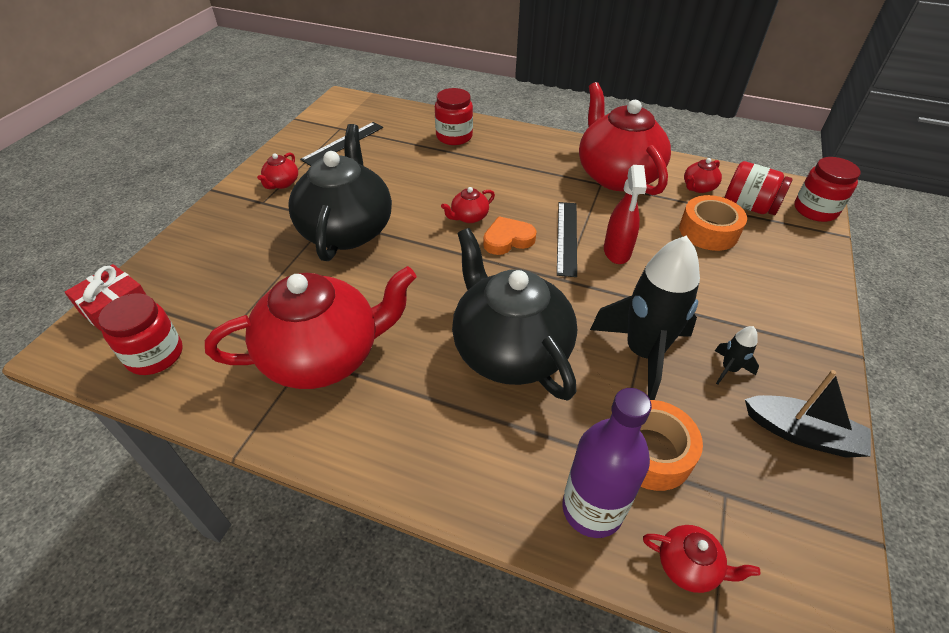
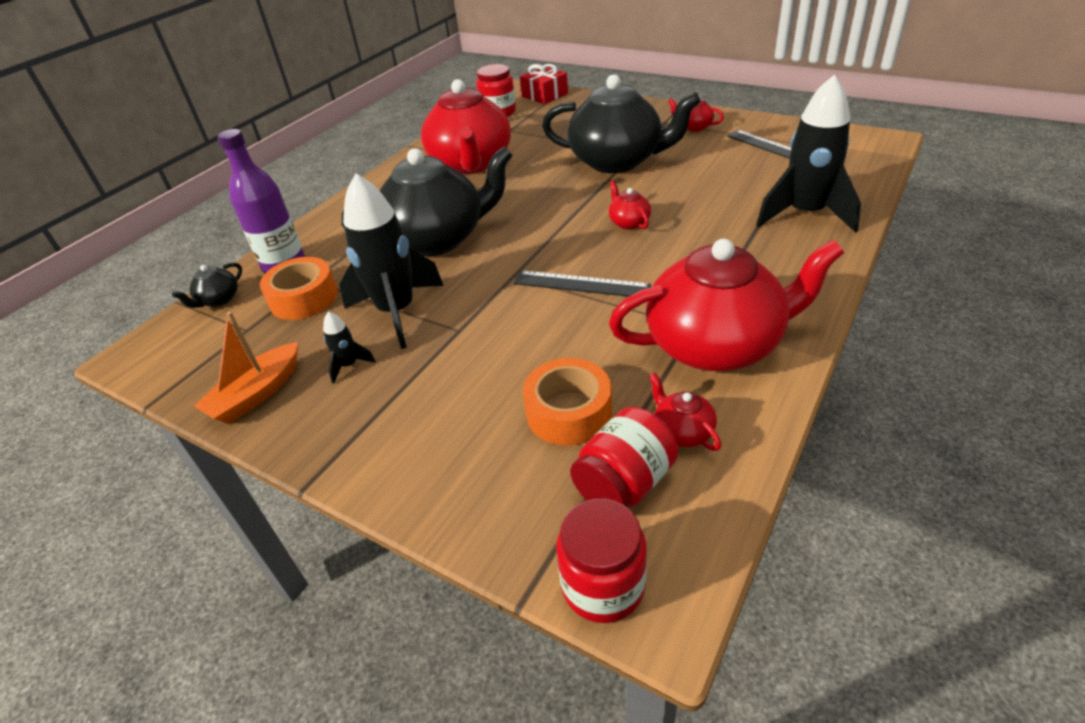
camera: 105 degrees right, 5 degrees down
(454, 136) = (805, 214): red jar -> black rocket
(508, 239) = (585, 245): orange heart -> none
(617, 252) = (547, 318): red spray bottle -> none
(688, 566) = (219, 300): red teapot -> black teapot
(801, 434) = (257, 394): black boat -> orange boat

